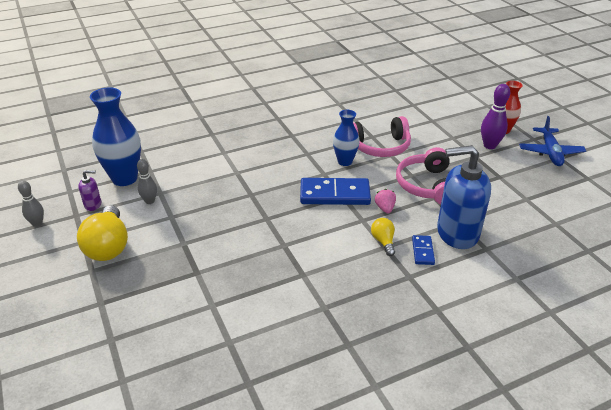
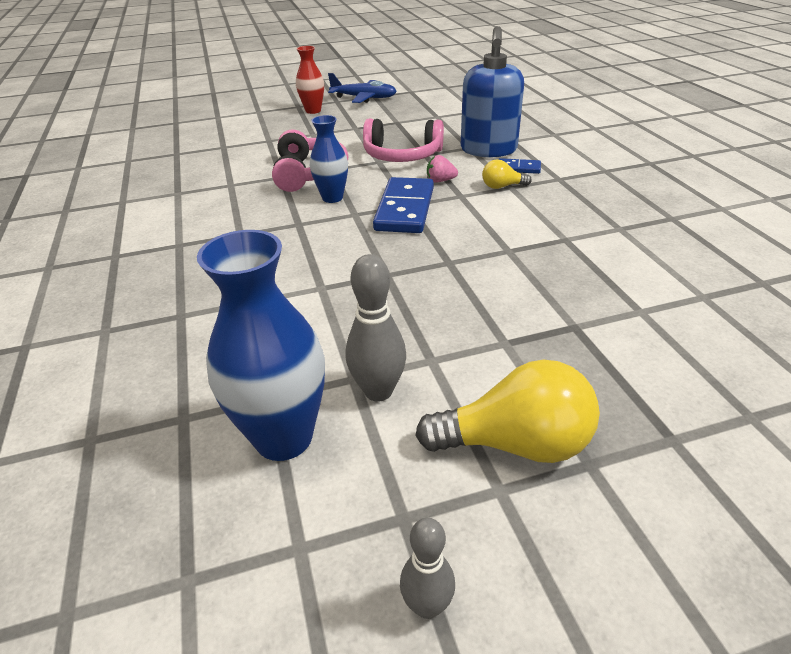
camera: 80 degrees left, 0 degrees up
(93, 204) = (369, 487): purple soap dispenser -> none
(150, 201) = (378, 391): grey bowling pin -> grey bowling pin, size x1.53
(489, 145) = (339, 119): purple bowling pin -> none

